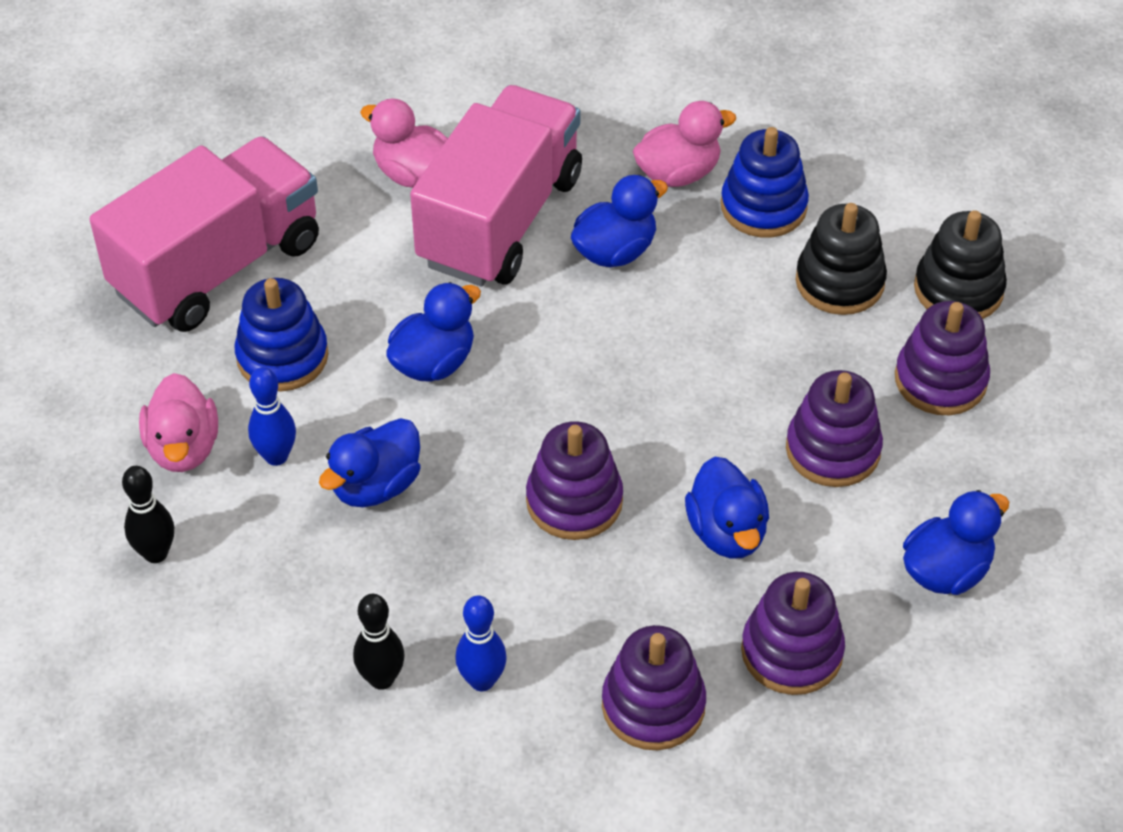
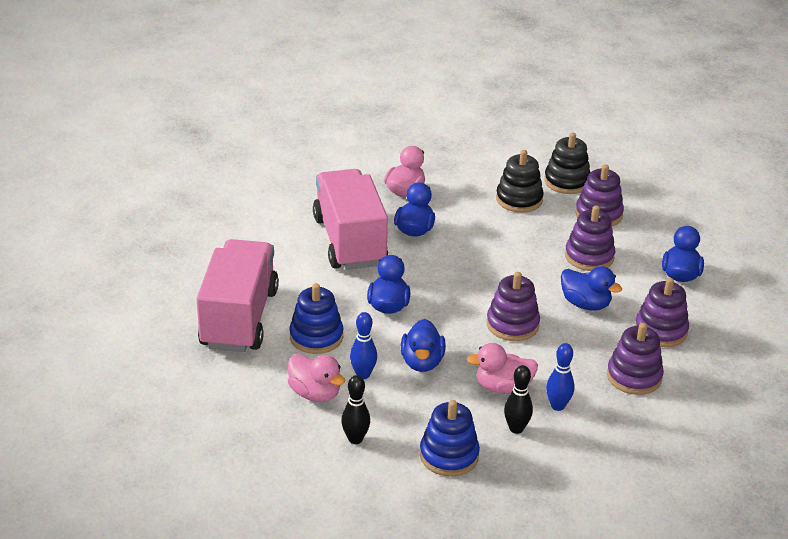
camera: 40 degrees left, 15 degrees down
(413, 174) = (287, 242): pink duck -> pink duck (503, 387)
(763, 206) = (455, 187): blue stacking toy -> blue stacking toy (449, 455)

